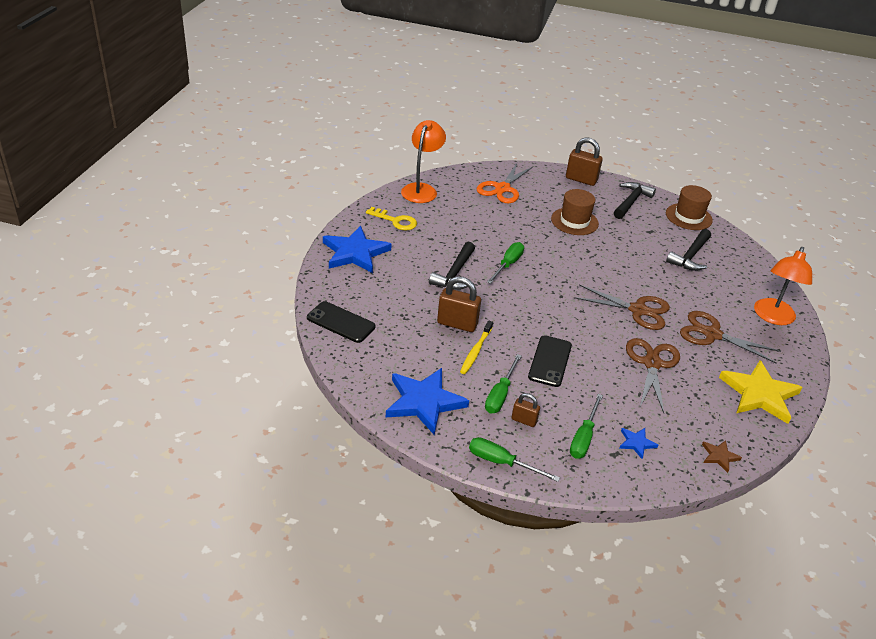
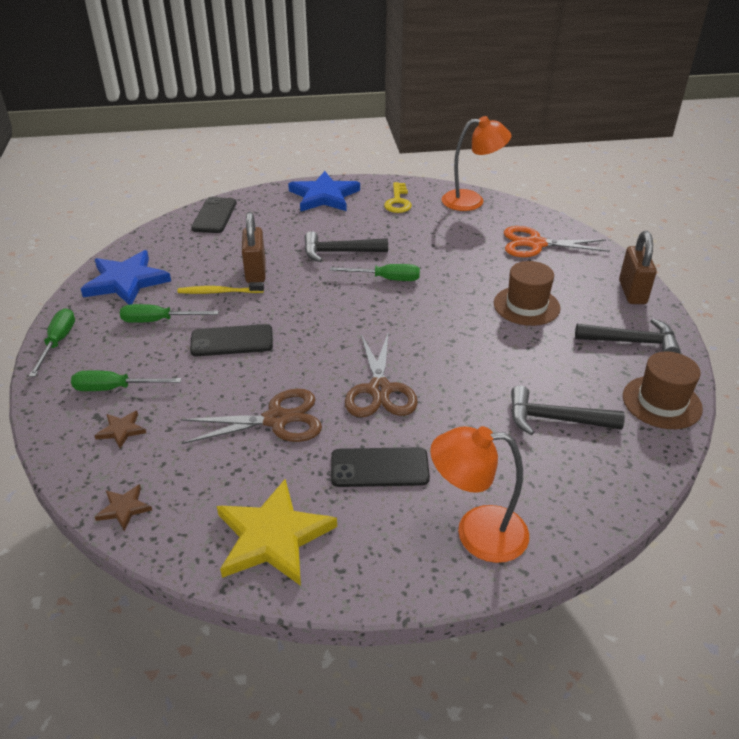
camera: 70 degrees right, 0 degrees up
(524, 420) = (125, 343): brown padlock -> none
(636, 443) = (121, 430): blue star -> brown star
(712, 334) = (379, 468): brown scissors -> black phone

